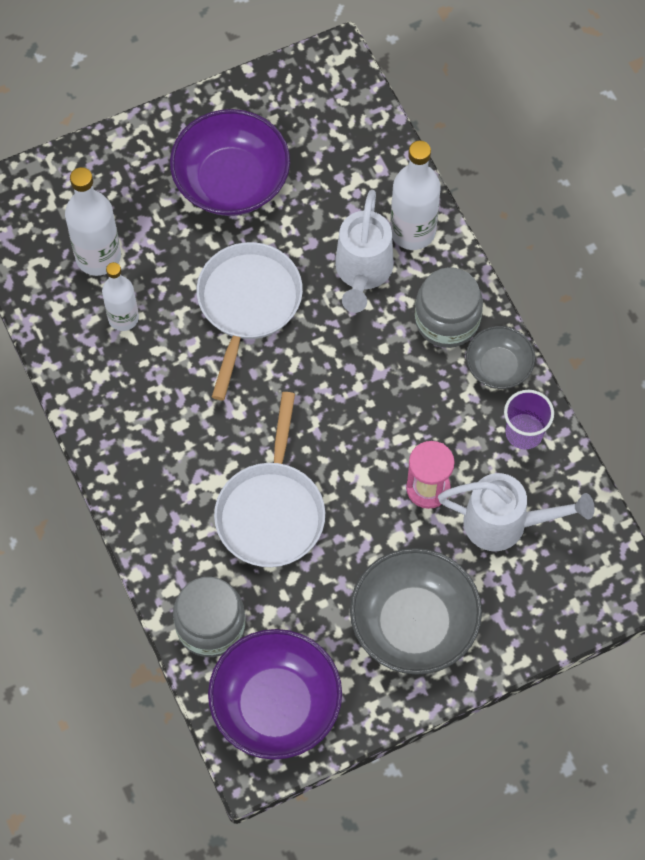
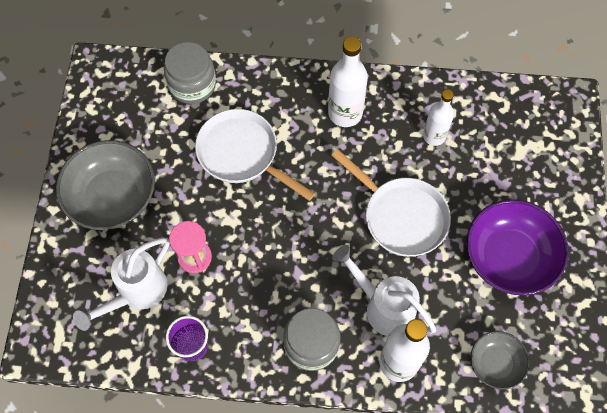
camera: 120 degrees right, 0 degrees up
(98, 257) = (490, 143): white bottle -> white bottle (345, 113)
(276, 705) = (120, 94): purple bowl -> none
(498, 366) = (253, 359): grey bowl -> grey bowl (495, 363)

